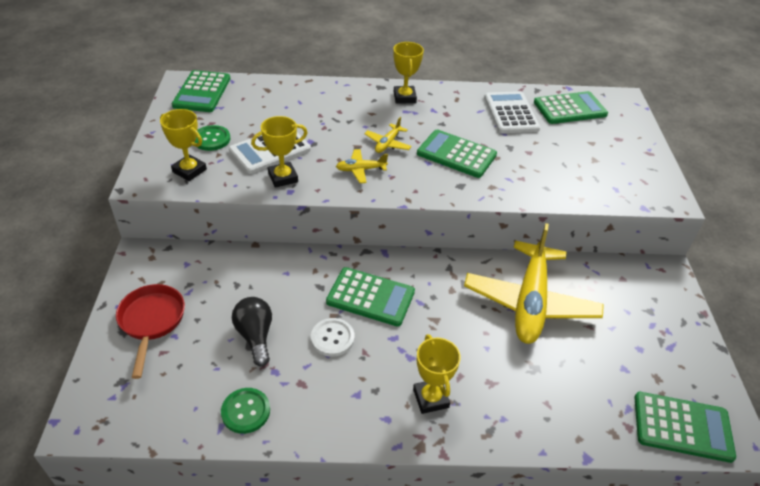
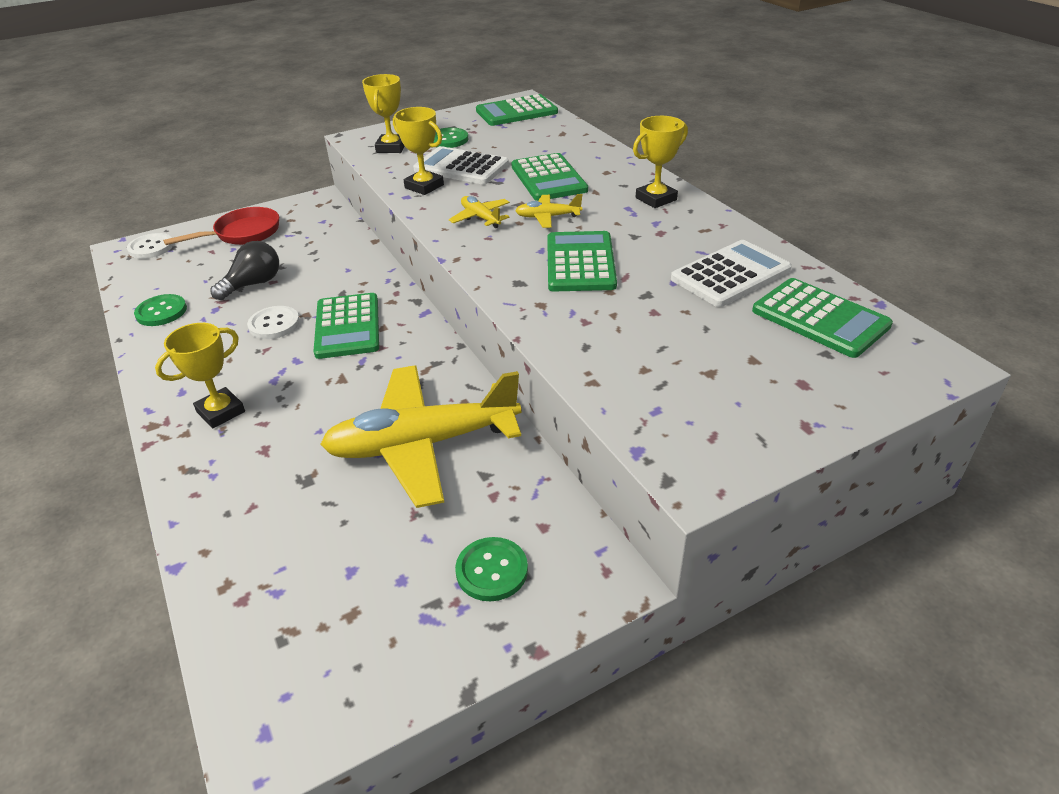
camera: 65 degrees right, 5 degrees down
(104, 399) = (151, 247): none -> white button
(646, 310) = (492, 570): none -> green button
(682, 427) = (264, 665): green calculator -> green calculator (548, 178)

